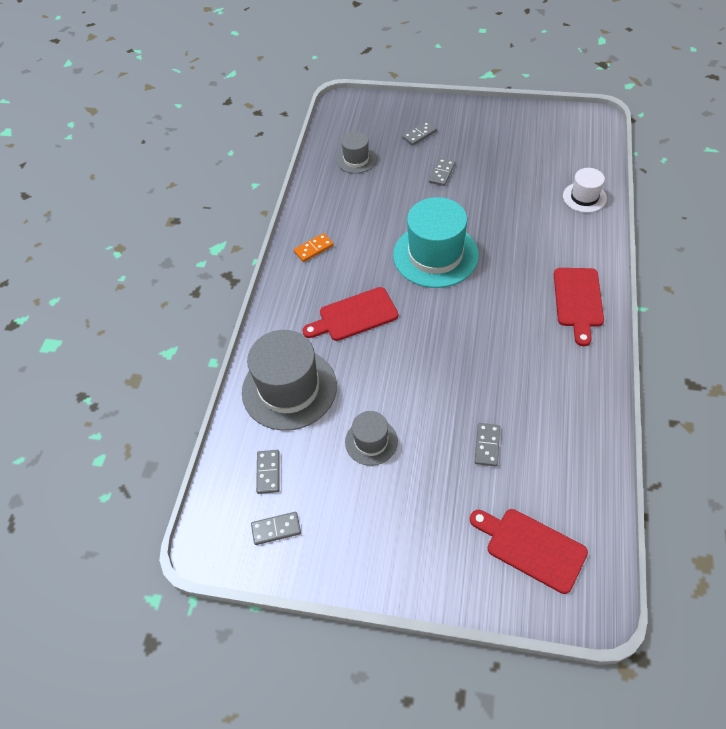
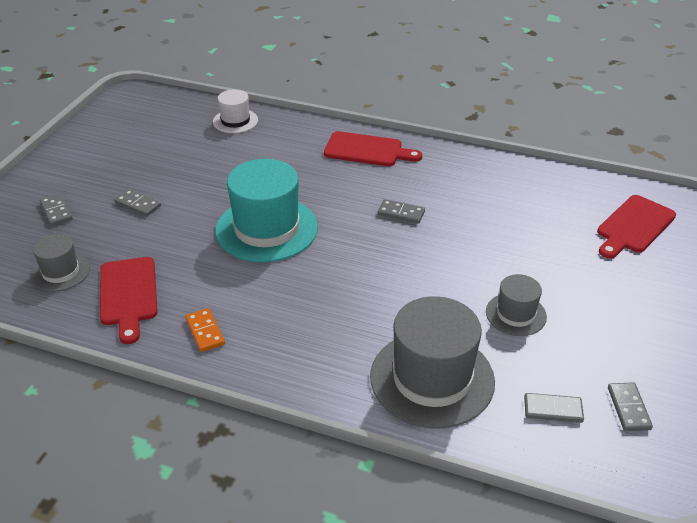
camera: 85 degrees left, 15 degrees down
(354, 315) = (334, 306): red cutting board -> red cutting board (128, 295)
(487, 445) = (526, 234): grey domino -> grey domino (401, 213)

